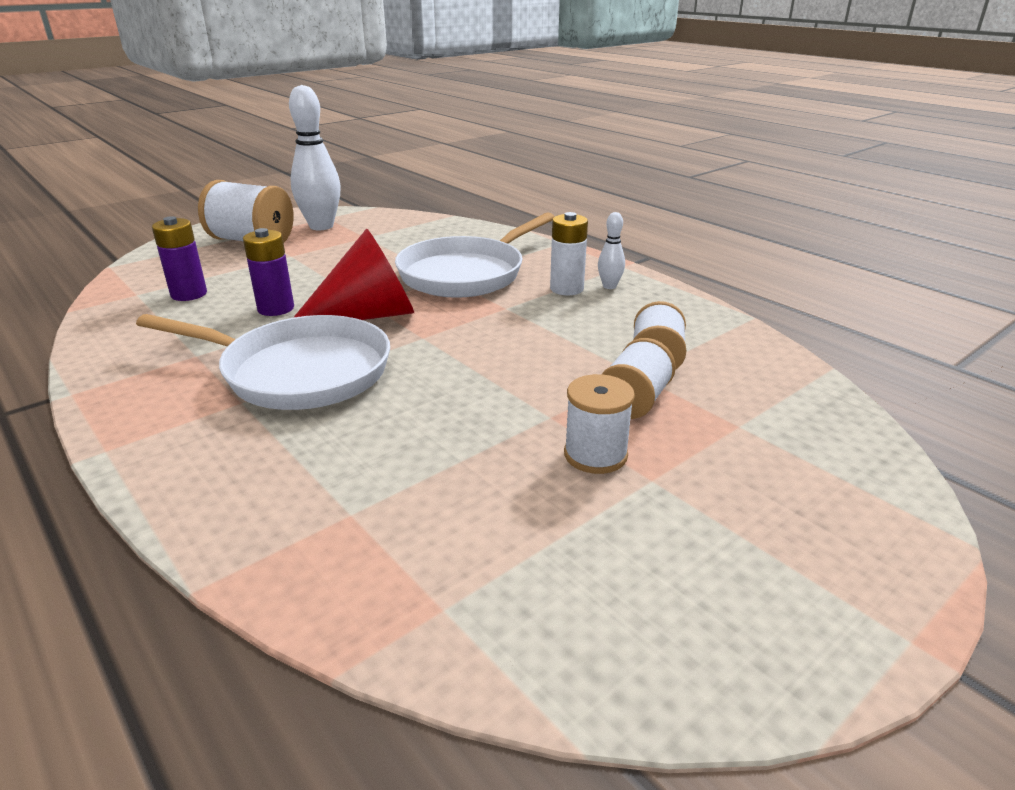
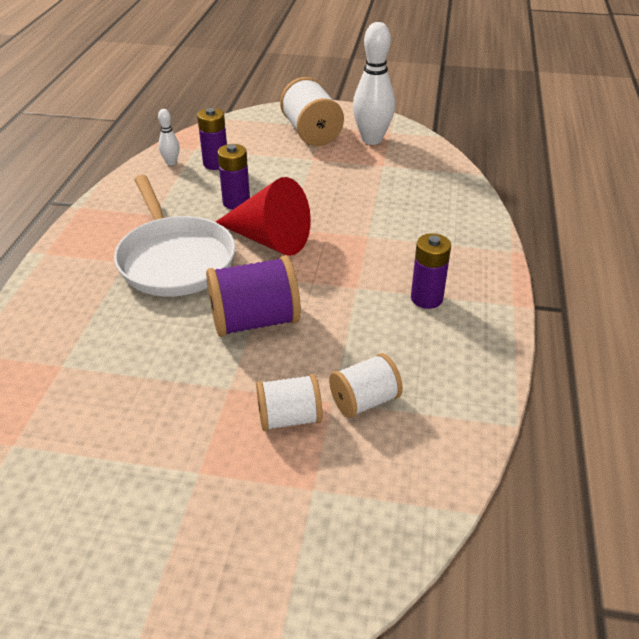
camera: 50 degrees right, 10 degrees up
(466, 273) = (386, 240): white pan -> none
(474, 367) = (254, 321): none -> purple spool
(566, 289) = (426, 298): white battery -> purple battery
(595, 455) = (203, 431): white spool -> none
(609, 286) = (462, 317): white bowling pin -> white bowling pin (171, 162)

